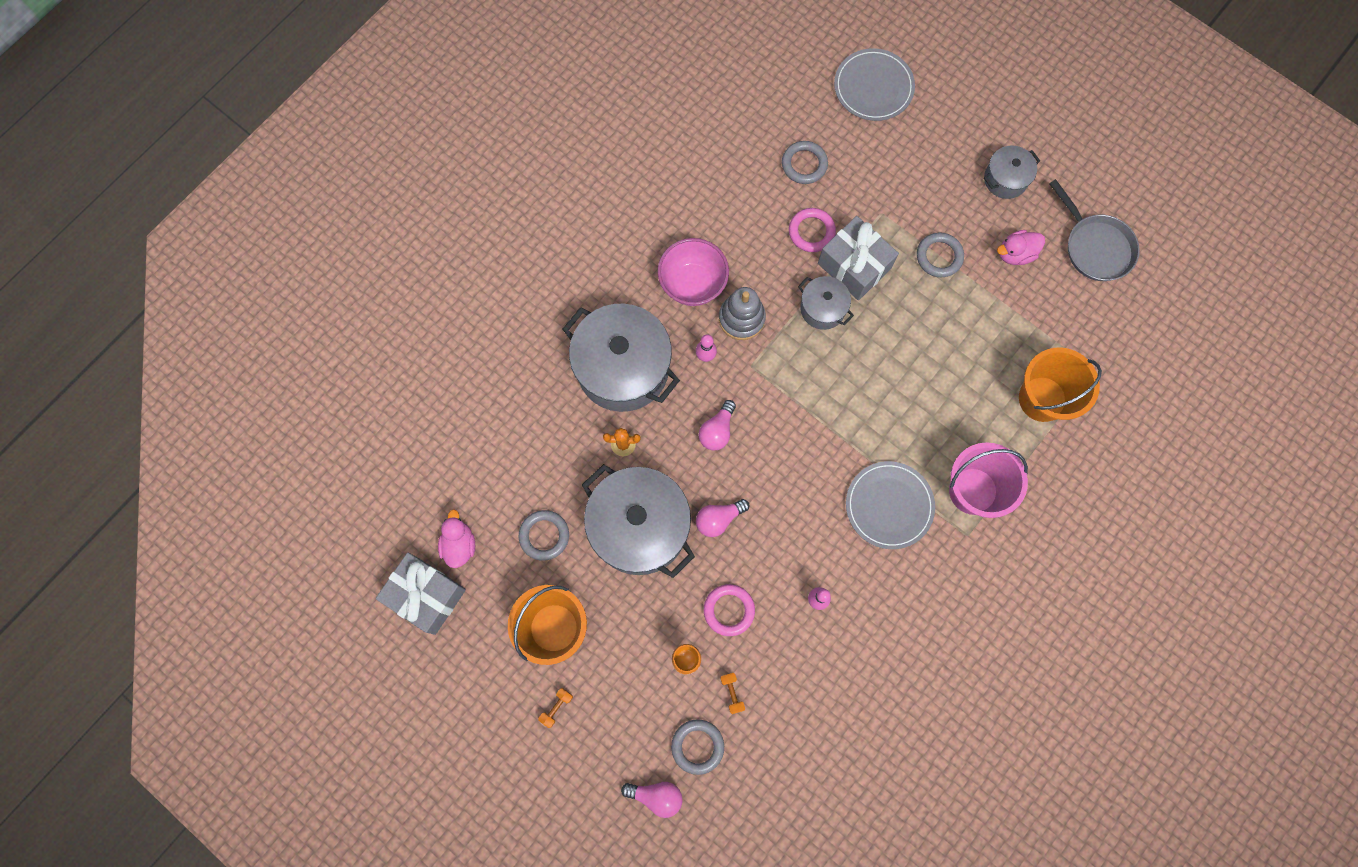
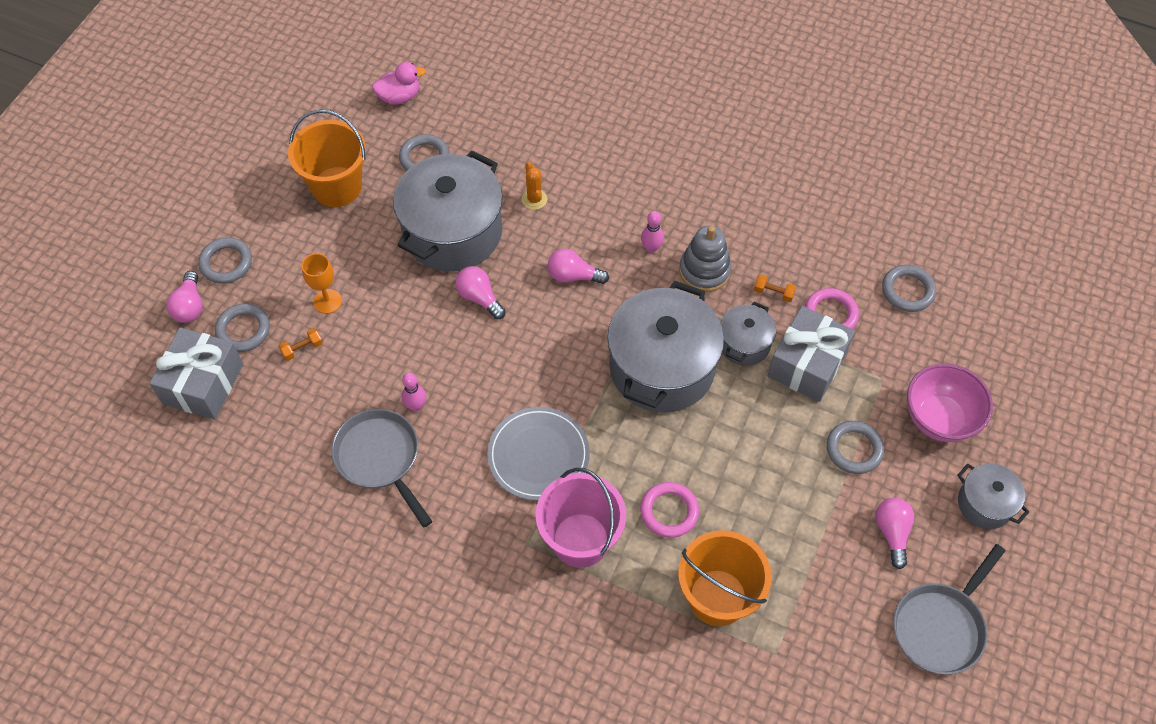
camera: 75 degrees right, 15 degrees down
(426, 595) = (346, 85): grey gift -> grey gift (203, 384)
(556, 707) = (261, 206): orange dumbbell -> orange dumbbell (773, 293)
(615, 753) = (226, 263): none -> grey ring
(623, 368) = (613, 181): grey pot -> grey pot (662, 368)
(692, 284) = (726, 219): pink bowl -> pink bowl (939, 419)
(729, 610) = (386, 327): pink ring -> pink ring (669, 511)
(862, 641) = (380, 458): none -> grey pan
(873, 87) = (1036, 339): grey plate -> none
(1015, 254) = (892, 533): pink duck -> pink light bulb

